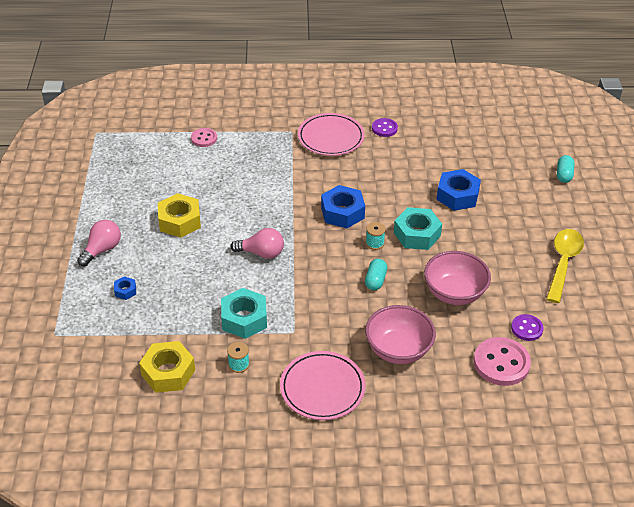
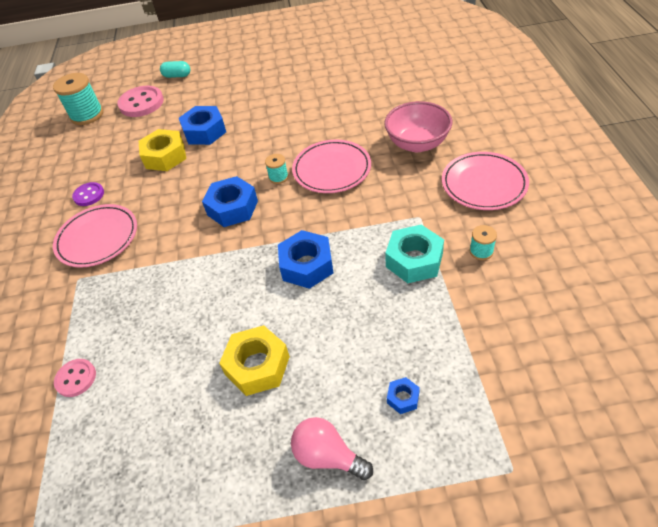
camera: 90 degrees left, 5 degrees up
(168, 372) = (519, 312): yellow nut -> yellow nut (165, 156)
(261, 253) = (306, 265): pink light bulb -> blue nut
(375, 280) = (332, 169): turquoise capsule -> pink plate
(417, 234) = (262, 151): turquoise nut -> none
(454, 293) = (337, 120): pink bowl -> none
(501, 363) = (410, 88): pink button -> pink button (141, 103)
(503, 117) = (87, 115): none -> turquoise spool
(526, 328) = (368, 80): purple button -> none
(563, 263) = (289, 69): yellow spoon -> none

